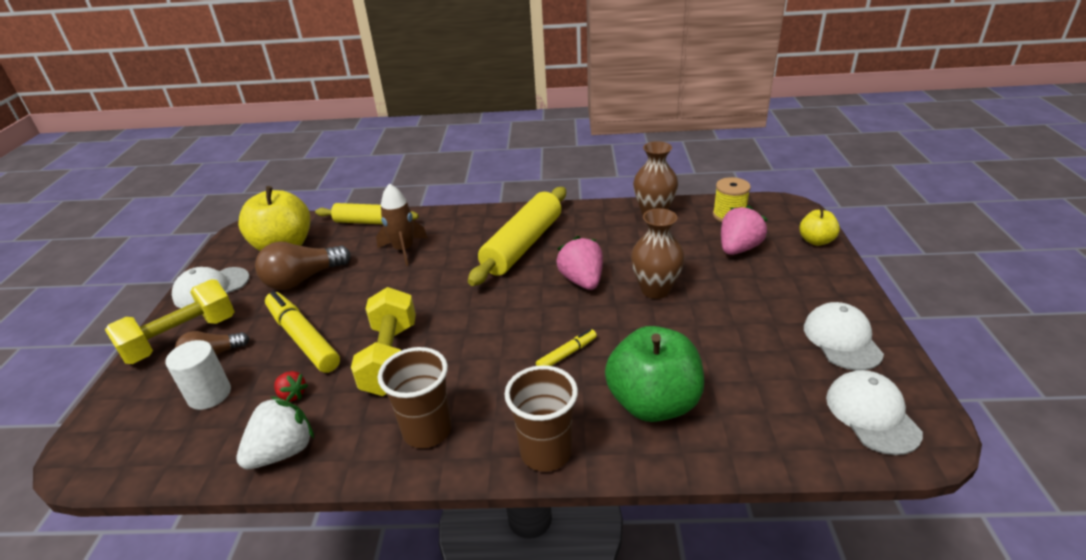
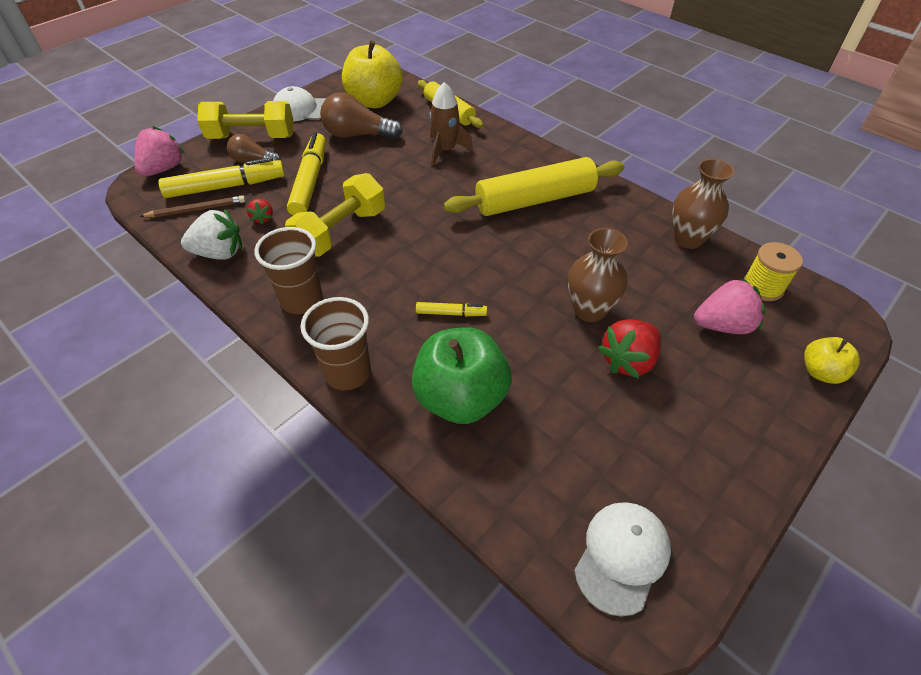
camera: 40 degrees right, 15 degrees up
(199, 434) = (196, 209): none -> brown pencil
(209, 394) = (226, 187): white cylinder -> yellow marker
(582, 281) = (540, 261): pink strawberry -> pink strawberry (164, 169)
(718, 303) = (628, 361): none -> red strawberry
(842, 339) = (696, 477): white cap -> none

